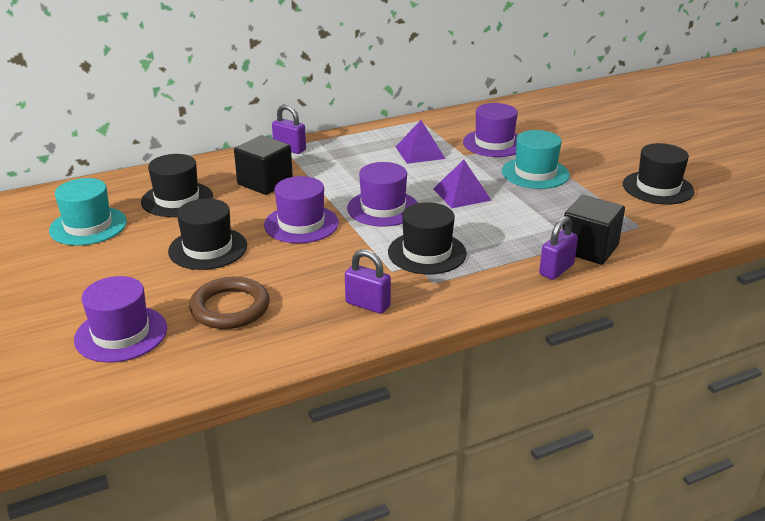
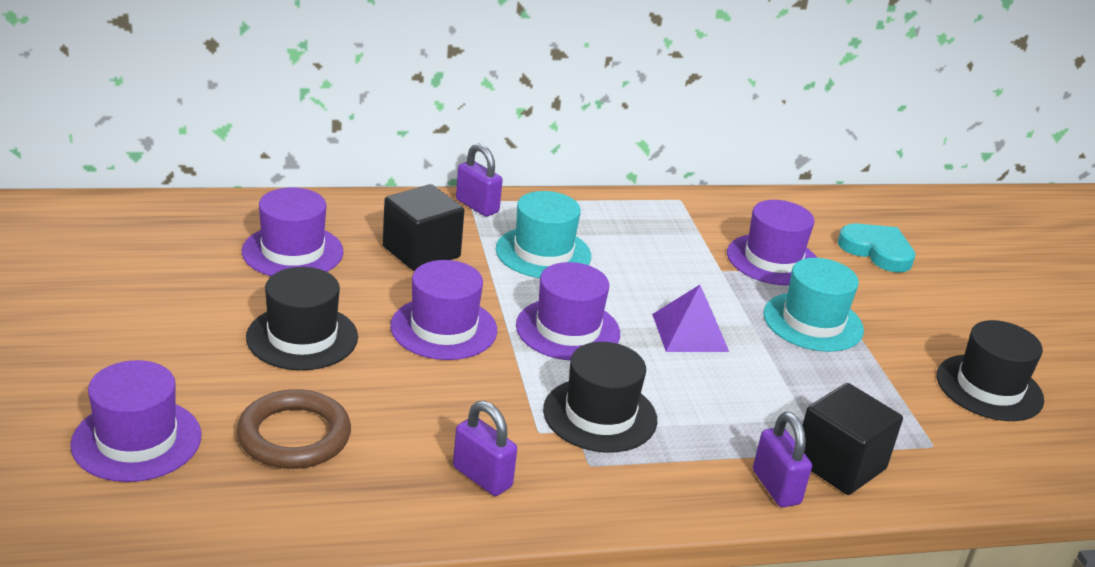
camera: 10 degrees right, 0 degrees up
(88, 226) = (160, 266): turquoise hat -> turquoise hat (543, 253)
(177, 199) = (292, 252): black hat -> purple hat
(420, 152) = (658, 251): purple pyramid -> none
(555, 126) = (877, 251): none -> turquoise heart
(556, 270) = (776, 487): purple padlock -> purple padlock turned 75 degrees counterclockwise

